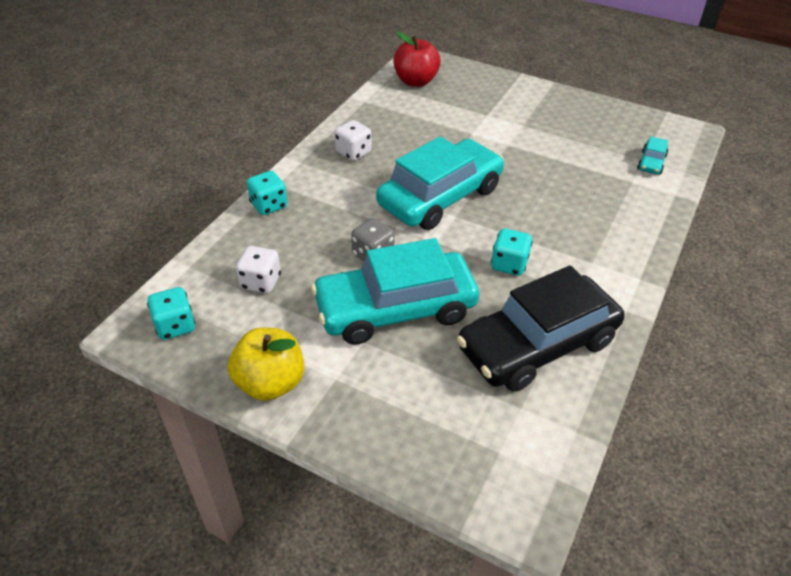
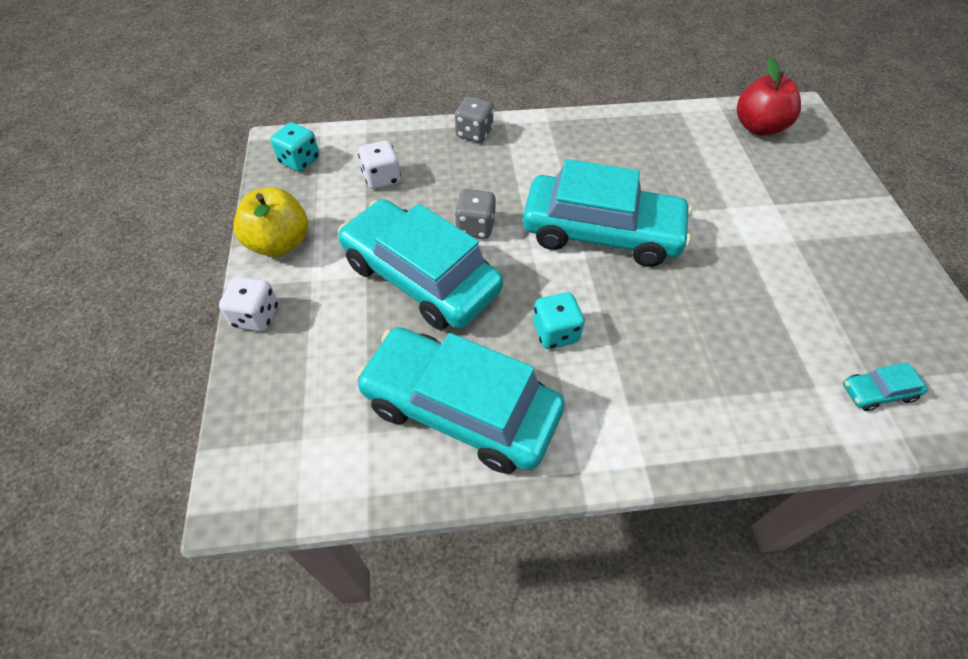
camera: 55 degrees right, 10 degrees up
(269, 205) = (474, 133): turquoise dice -> grey dice
(353, 152) = (598, 144): white dice -> white dice (256, 316)
(537, 344) = (460, 408): black car -> turquoise car

